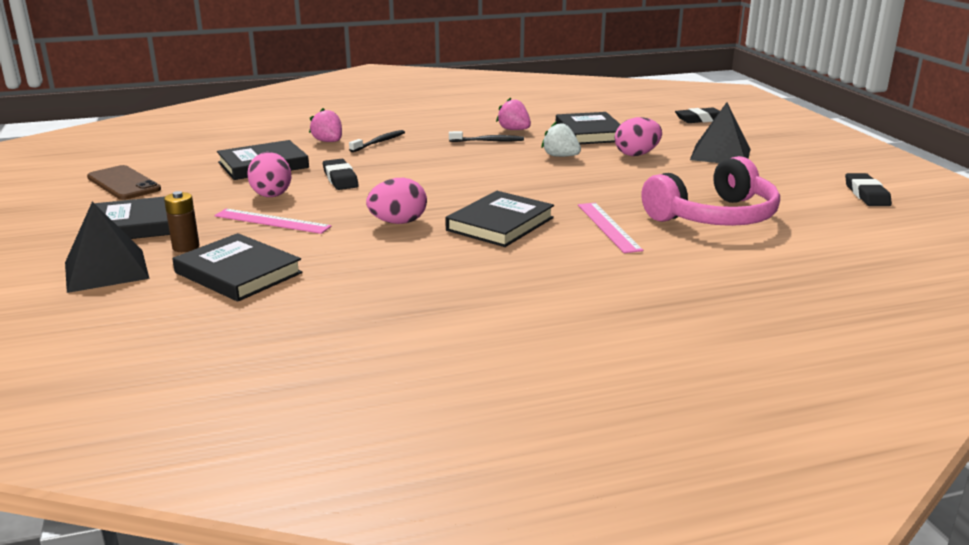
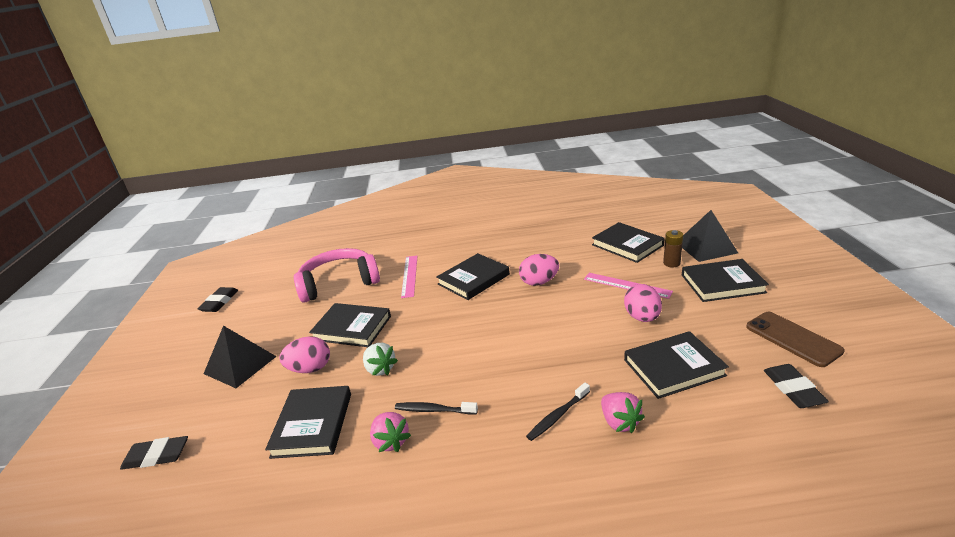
camera: 165 degrees left, 5 degrees up
(340, 179) = (589, 338): black eraser -> black eraser (793, 389)
(629, 179) = (352, 328): none -> black book

